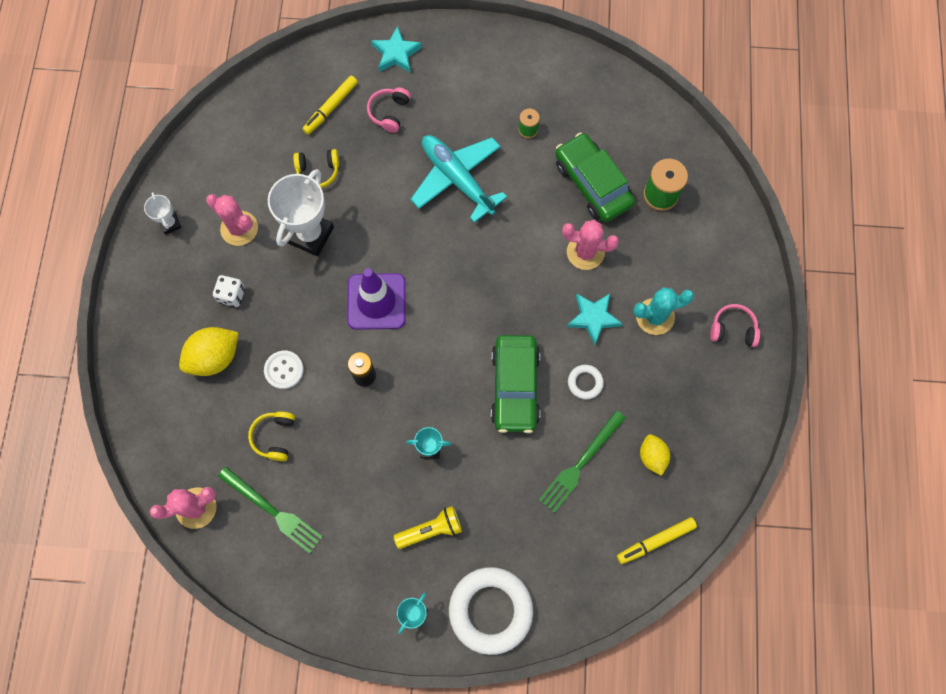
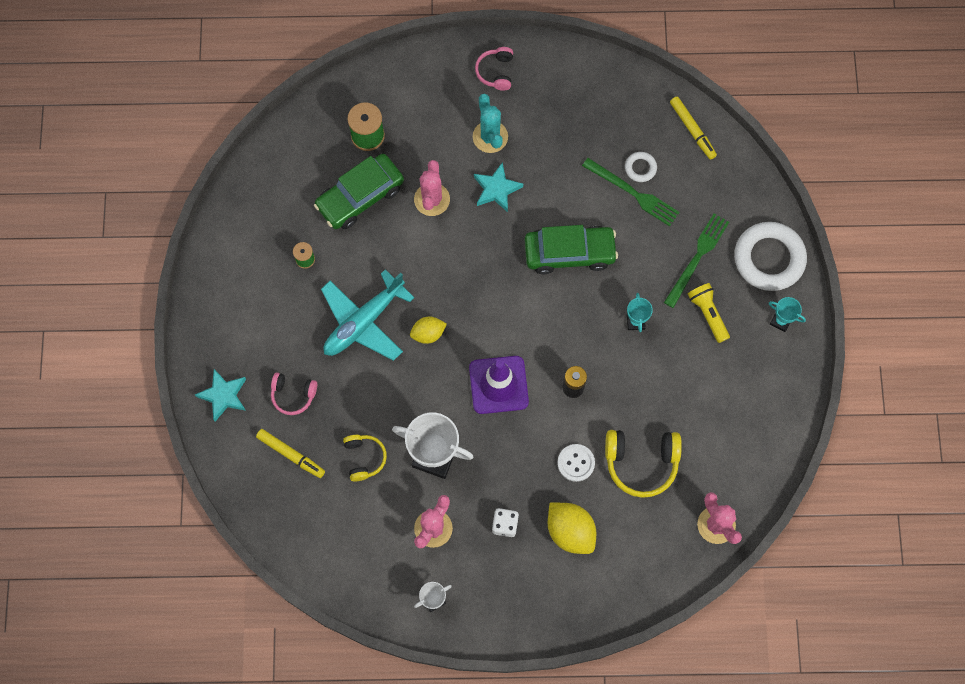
camera: 95 degrees left, 0 degrees up
(273, 511) = (709, 454): green fork -> green fork (697, 257)
(275, 437) = (641, 462): yellow headphones -> yellow headphones, size x1.66
(585, 382) = (559, 193): white ring -> white ring (640, 168)
(652, 456) = (619, 135): yellow lemon -> yellow lemon (428, 333)

